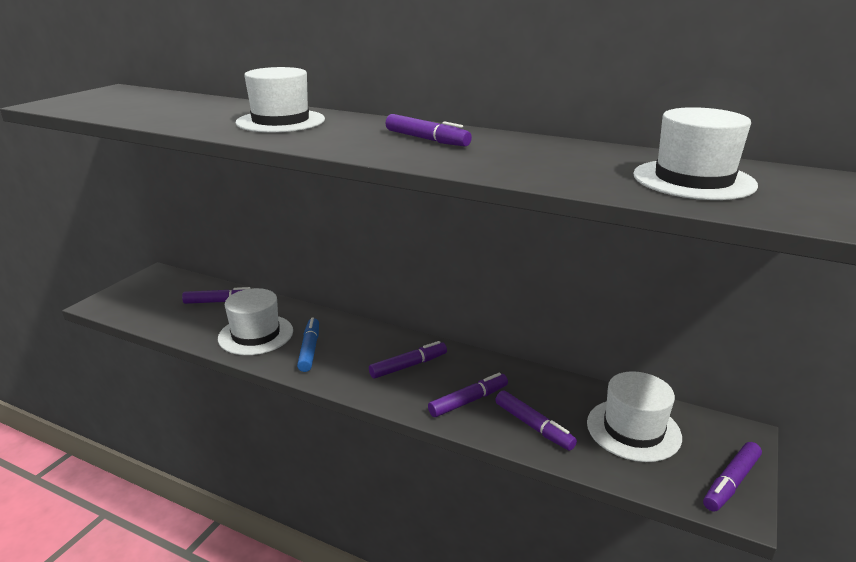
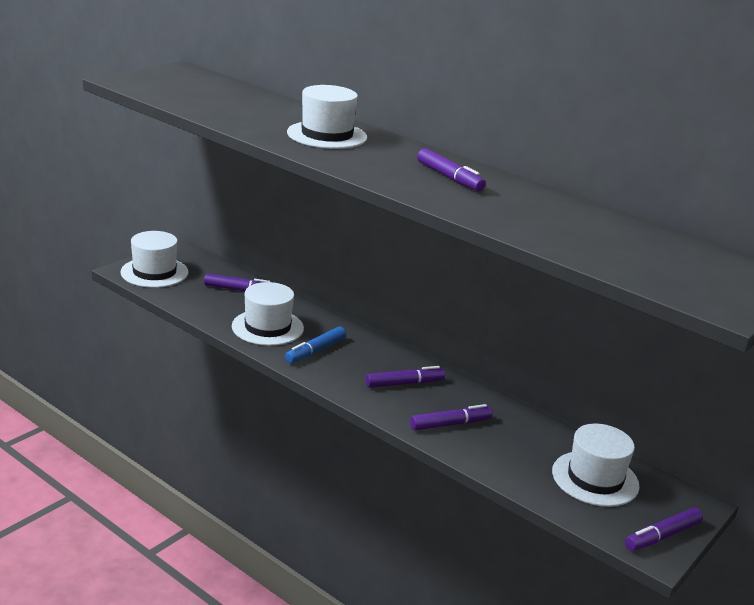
camera: 10 degrees right, 0 degrees up
(309, 349) = (315, 351): blue marker -> blue marker turned 150 degrees counterclockwise
(533, 426) = (502, 456): purple marker -> none
(693, 180) = (654, 257): white hat -> white hat (154, 272)

